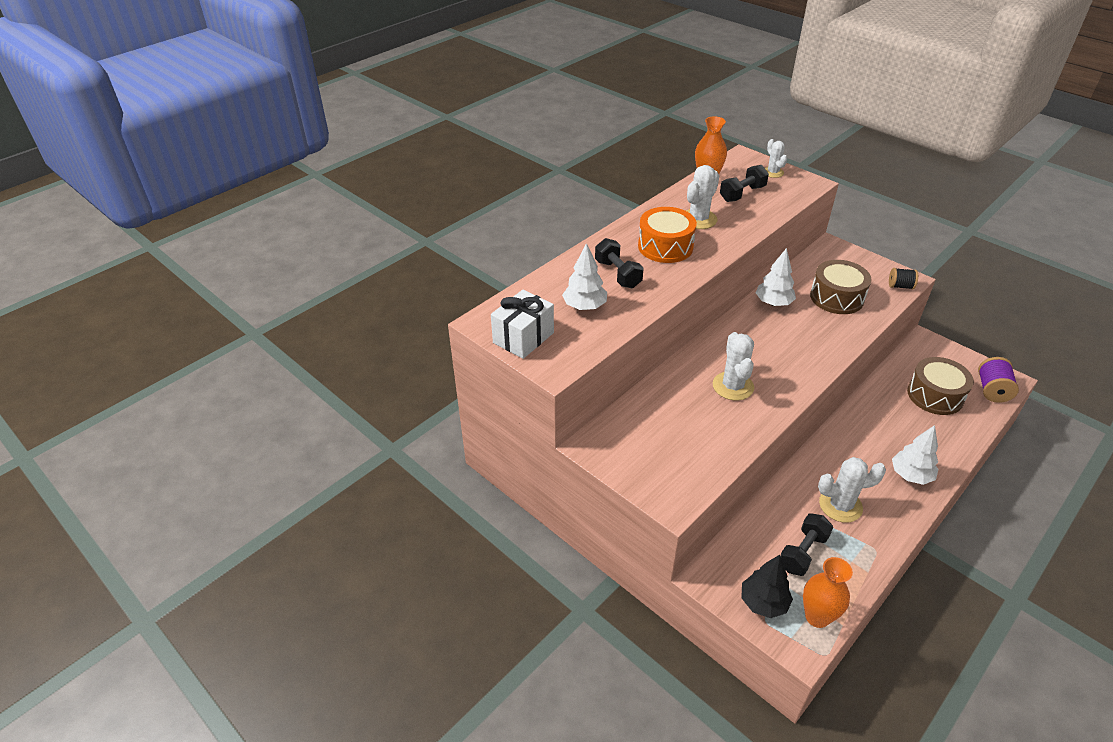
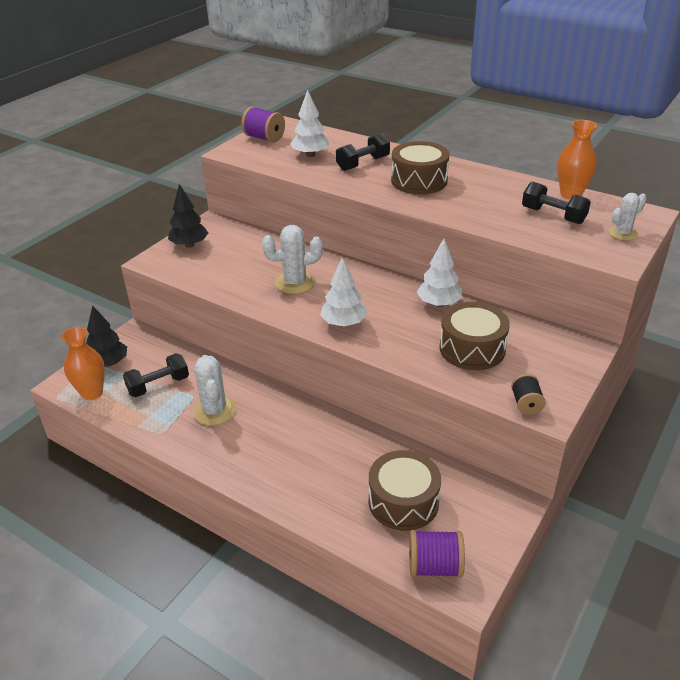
camera: 80 degrees right, 5 degrees down
(523, 338) = (264, 138): white gift -> purple spool
(642, 467) = (189, 245): none -> black tree
(665, 246) = (419, 181): orange drum -> brown drum
(698, 219) = (480, 194): white cactus -> none
(802, 552) = (158, 385): black dumbbell -> black dumbbell turned 60 degrees counterclockwise
(910, 475) = (262, 466): white tree -> white tree (343, 323)

